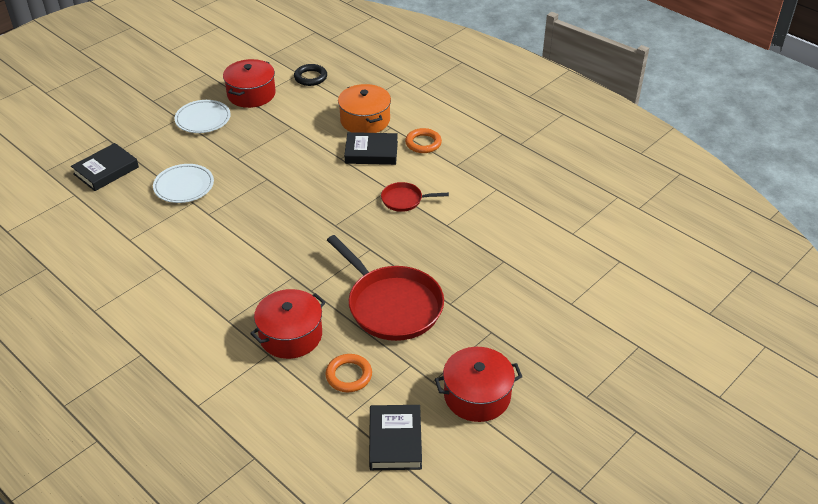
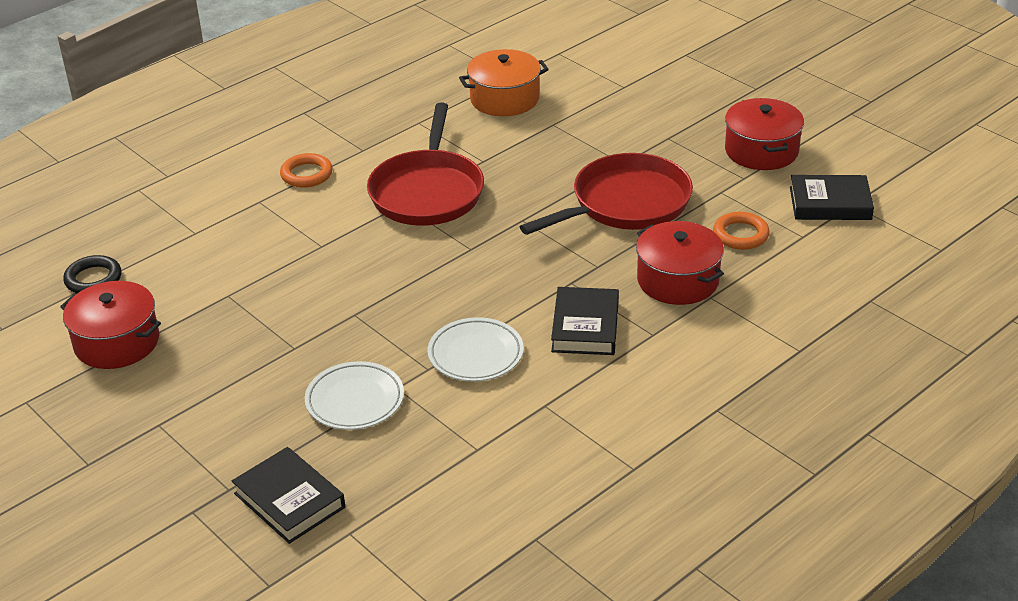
camera: 85 degrees left, 5 degrees down
(203, 119) = (173, 394): white plate -> white plate (475, 354)
(365, 120) = (234, 224): orange pot -> orange pot (504, 99)
(371, 152) = (315, 218): black book -> black book (585, 327)
(404, 200) = (427, 192): red pan -> red pan, size x2.06

